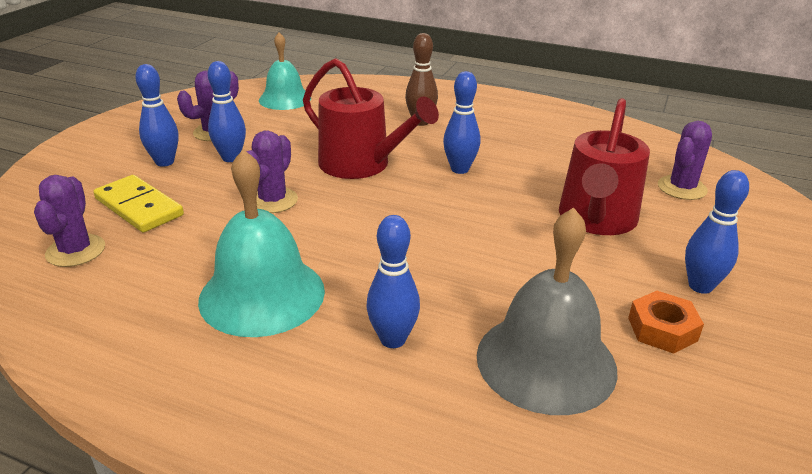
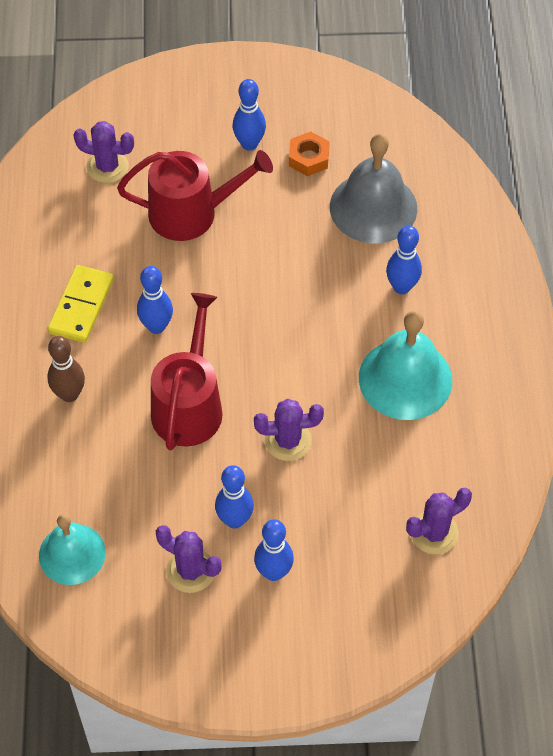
camera: 115 degrees left, 25 degrees up
(139, 207) = (355, 535): yellow domino -> yellow domino (81, 306)

